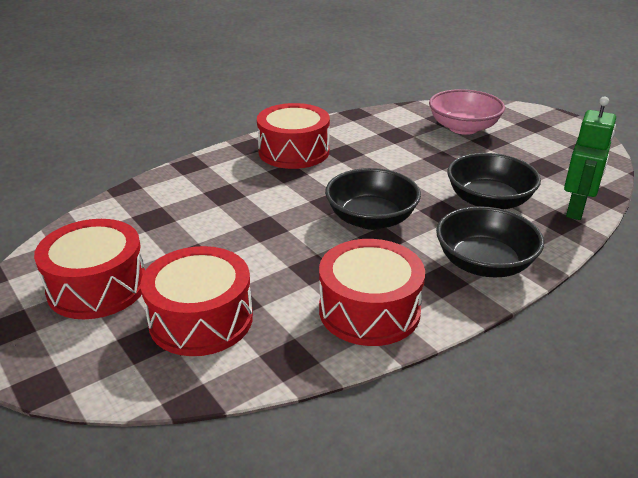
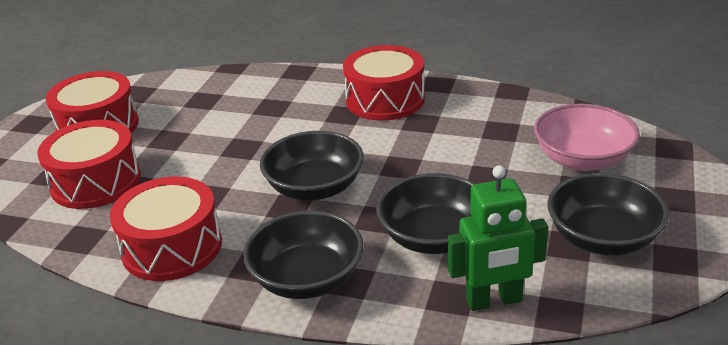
camera: 55 degrees right, 0 degrees up
(548, 156) = (603, 238): none -> black bowl

